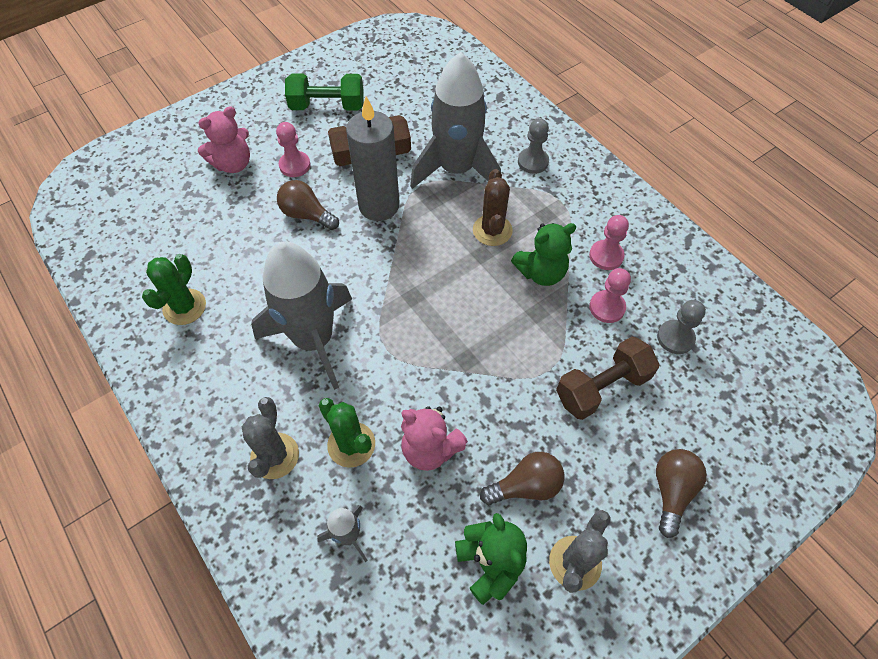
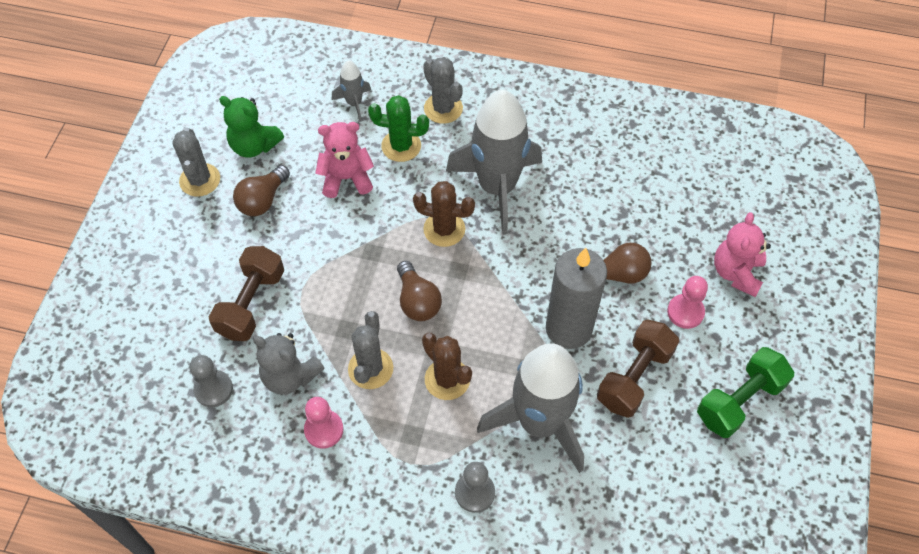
camera: 140 degrees right, 0 degrees up
(184, 307) = (614, 143): green cactus -> none
(391, 336) = (444, 229): none -> brown cactus
(541, 272) = (370, 369): green teddy bear -> grey cactus
(607, 307) = (290, 376): pink pawn -> grey teddy bear
(671, 491) = (156, 264): brown light bulb -> brown light bulb (417, 301)

